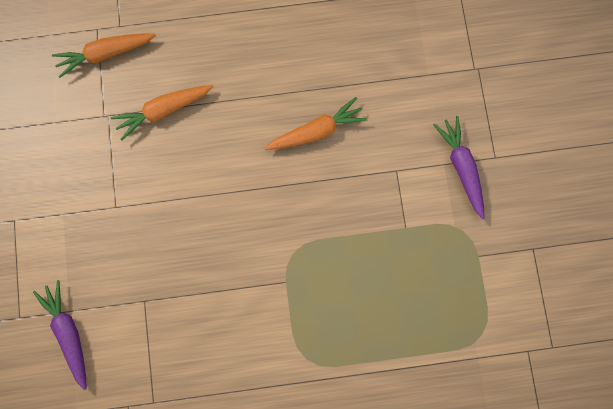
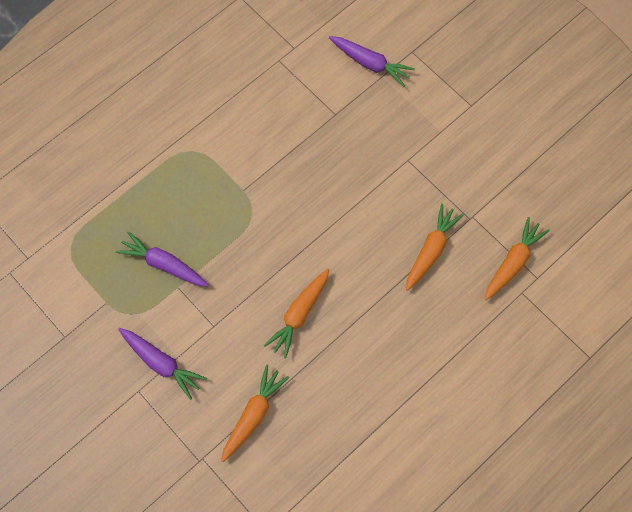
camera: 145 degrees right, 10 degrees down
(405, 258) = (163, 264): none -> purple carrot
(411, 75) = (253, 415): none -> orange carrot

